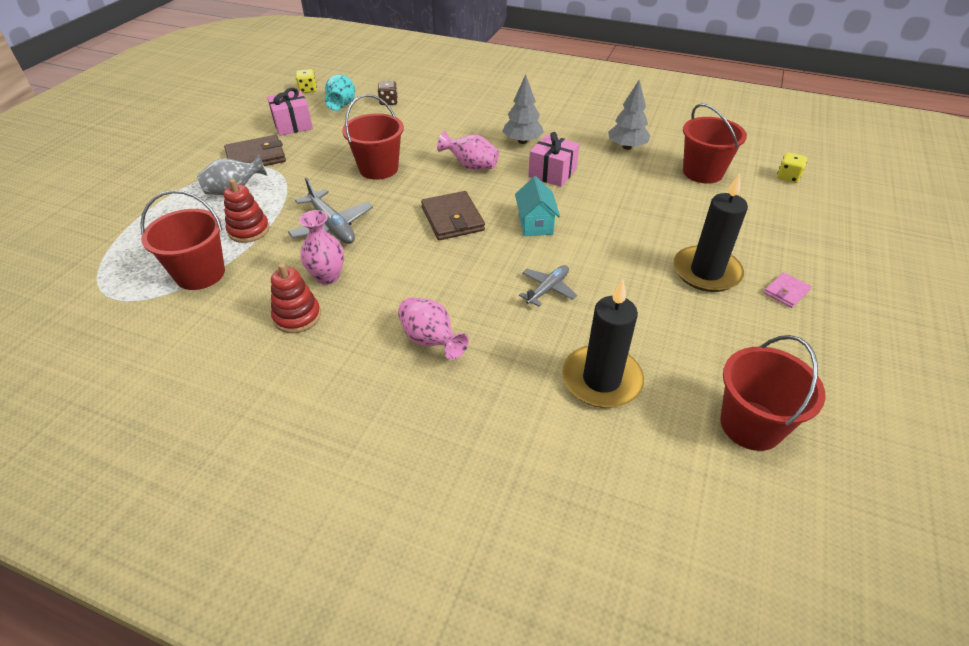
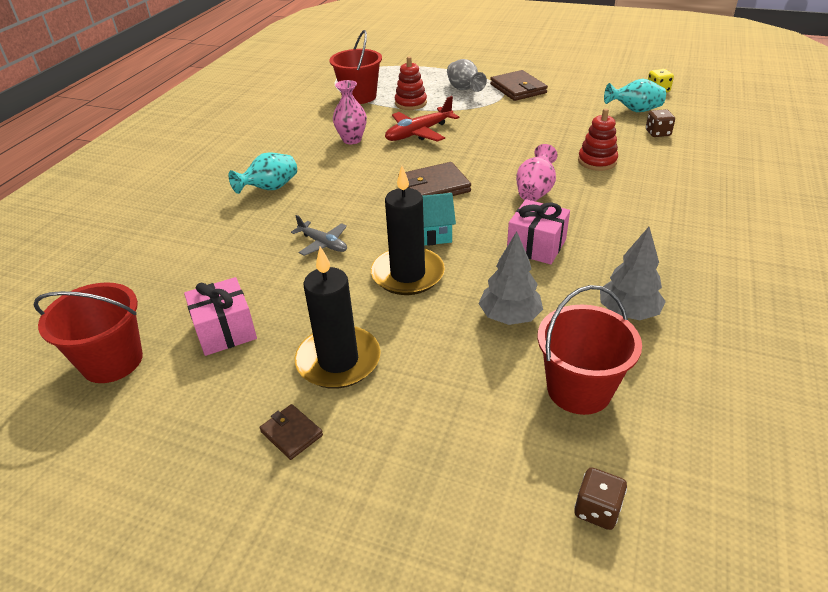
camera: 90 degrees right, 5 degrees down
(293, 125) = (581, 94): pink gift -> pink gift (225, 331)
(297, 317) = (308, 135): red stacking toy -> red stacking toy (597, 161)
(332, 225) = (419, 133): grey plane -> red plane
(378, 168) = (515, 142): red bucket -> none
(430, 341) = (270, 188): pink vase -> turquoise vase
(522, 141) = (605, 223): grey tree -> grey tree (509, 317)
(601, 379) = (200, 272): black candle -> black candle (408, 274)
(786, 292) = (291, 433): pink wallet -> brown wallet
(788, 177) = (597, 509): yellow dice -> brown dice

